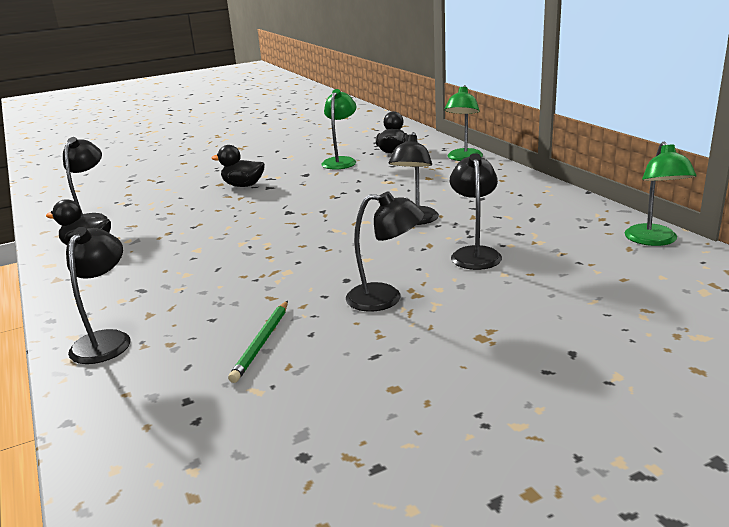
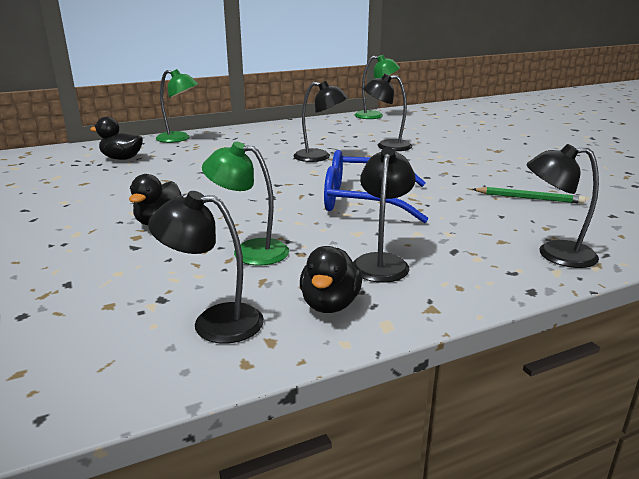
camera: 90 degrees left, 0 degrees up
(273, 248) = (363, 200): none -> blue glasses
(341, 161) = (126, 178): green lamp -> green lamp (249, 251)
(385, 298) = (455, 167): black lamp -> black lamp (381, 262)

